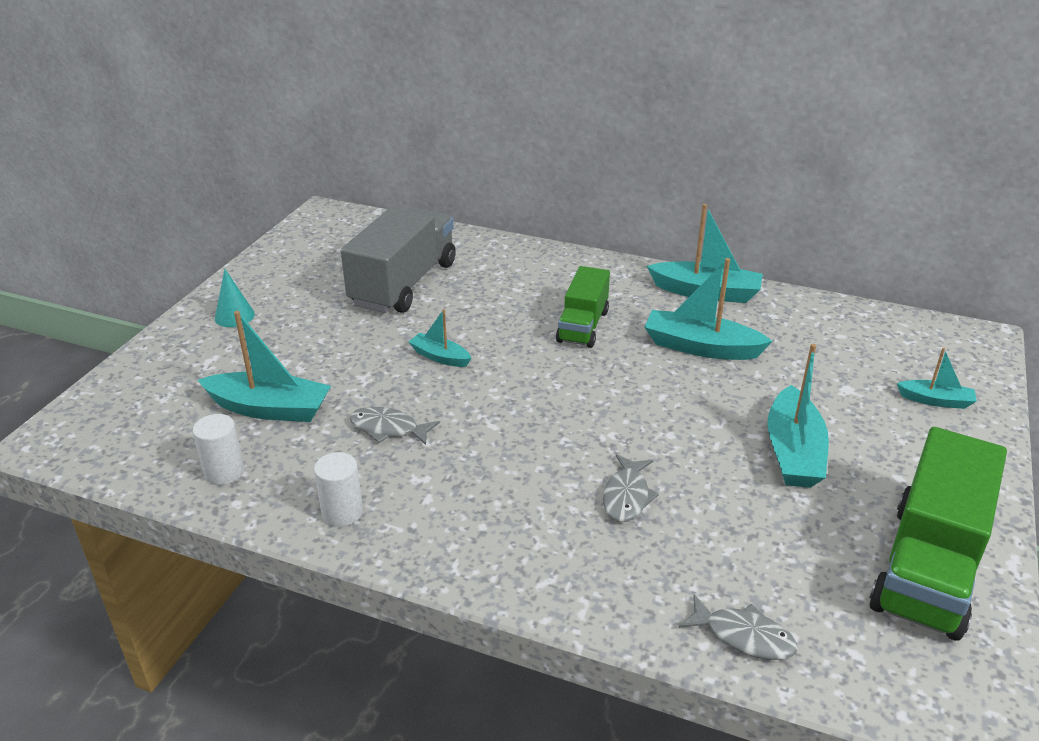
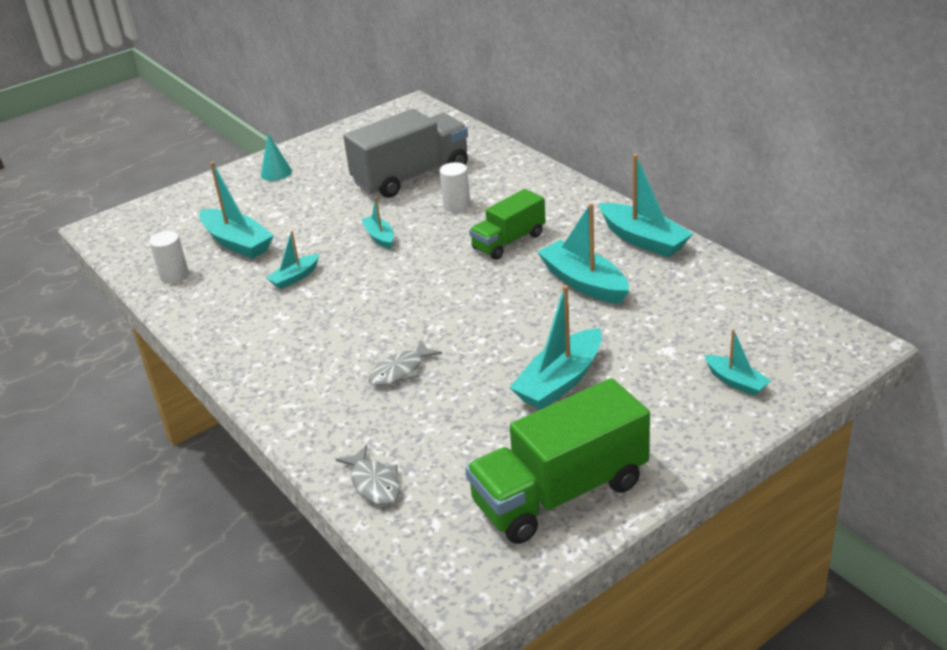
camera: 35 degrees right, 0 degrees up
(342, 512) = (215, 322): white cylinder -> white cylinder (457, 205)
(388, 429) = (295, 277): grey fish -> turquoise boat

